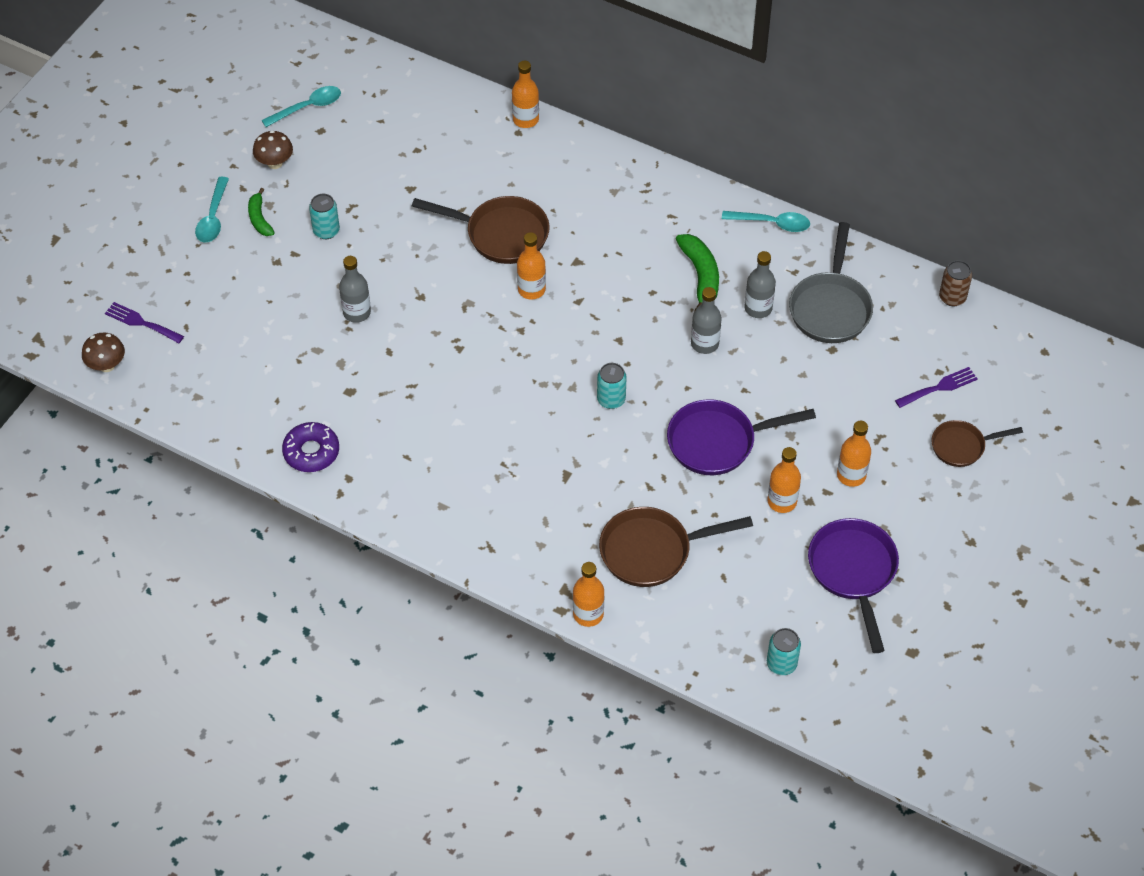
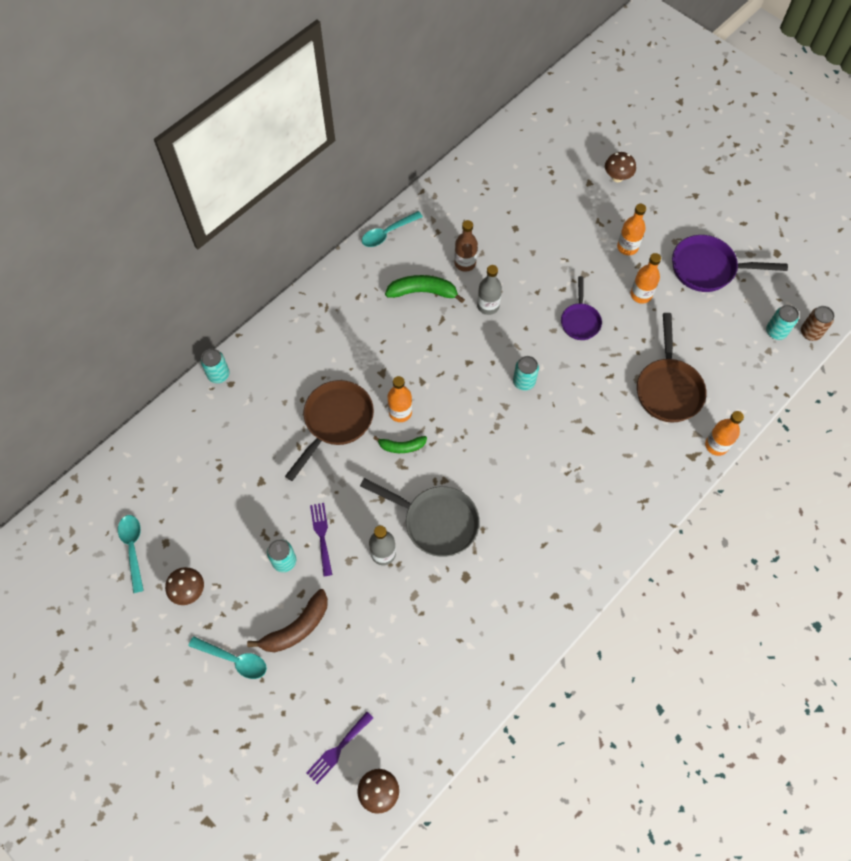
camera: 75 degrees left, 10 degrees up
(257, 259) = (296, 627): none -> brown banana
(259, 218) = (250, 617): green banana -> green banana (401, 446)
(311, 452) = (521, 621): purple donut -> none
(525, 119) = (218, 375): orange bottle -> turquoise can
(718, 442) = (580, 321): purple pan -> purple pan, size x0.61
(758, 308) = (465, 263): grey bottle -> brown bottle
(772, 223) = (387, 233): turquoise spoon -> turquoise spoon turned 150 degrees counterclockwise
(830, 307) = (477, 218): grey pan -> grey pan (435, 522)
(939, 387) = (565, 175): purple fork -> purple fork (321, 535)
(952, 297) = (489, 146): brown can -> brown can (810, 333)
(962, 446) = (617, 177): brown pan -> brown mushroom

